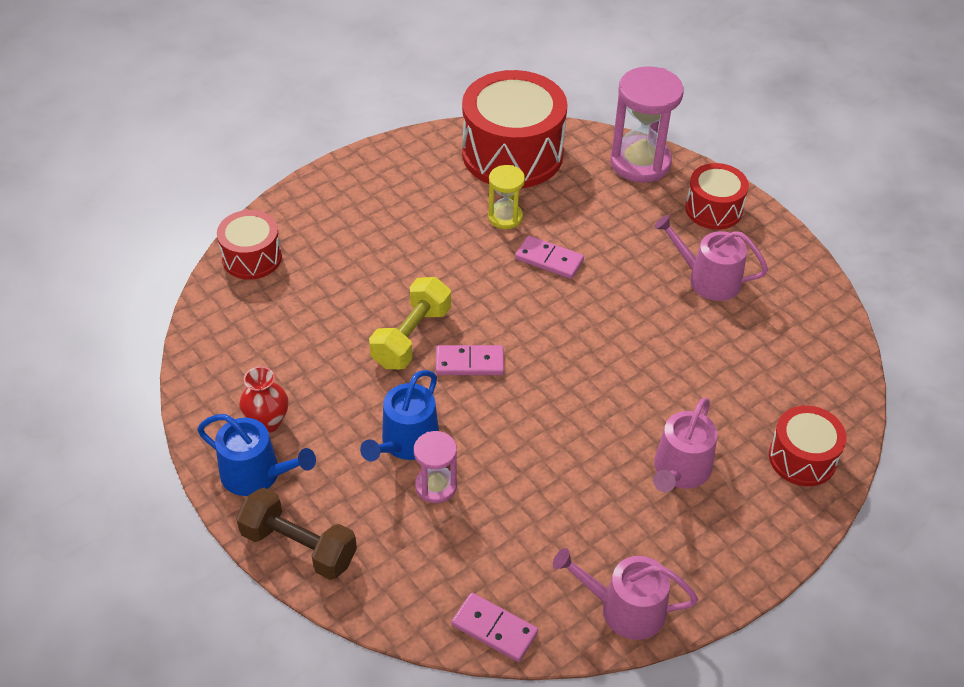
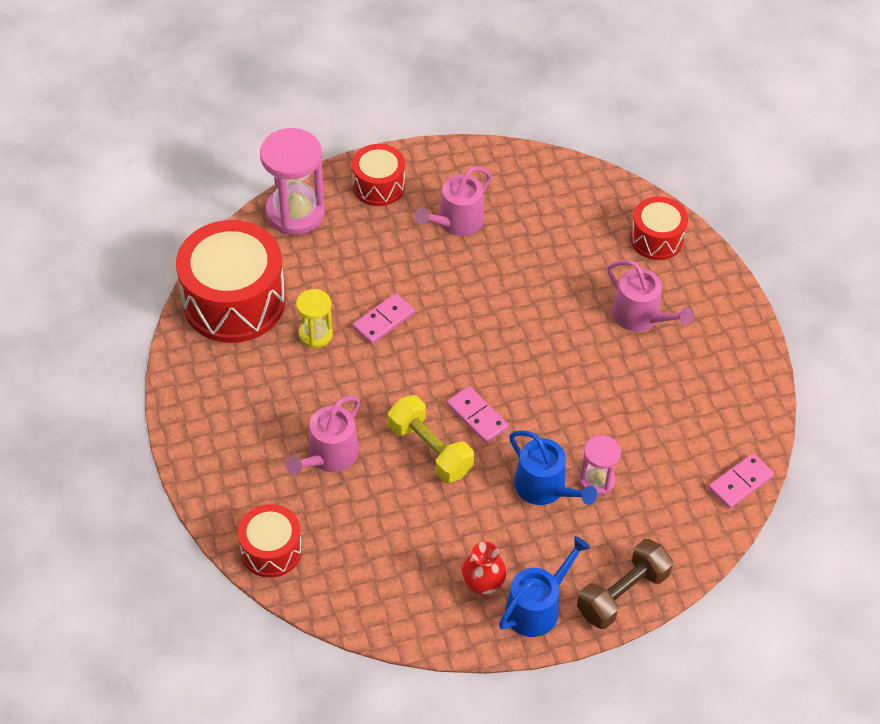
camera: 70 degrees left, 5 degrees up
(469, 362) = (477, 416): pink domino -> pink domino turned 60 degrees counterclockwise
(624, 608) = (748, 396): pink watering can -> pink watering can (329, 456)

